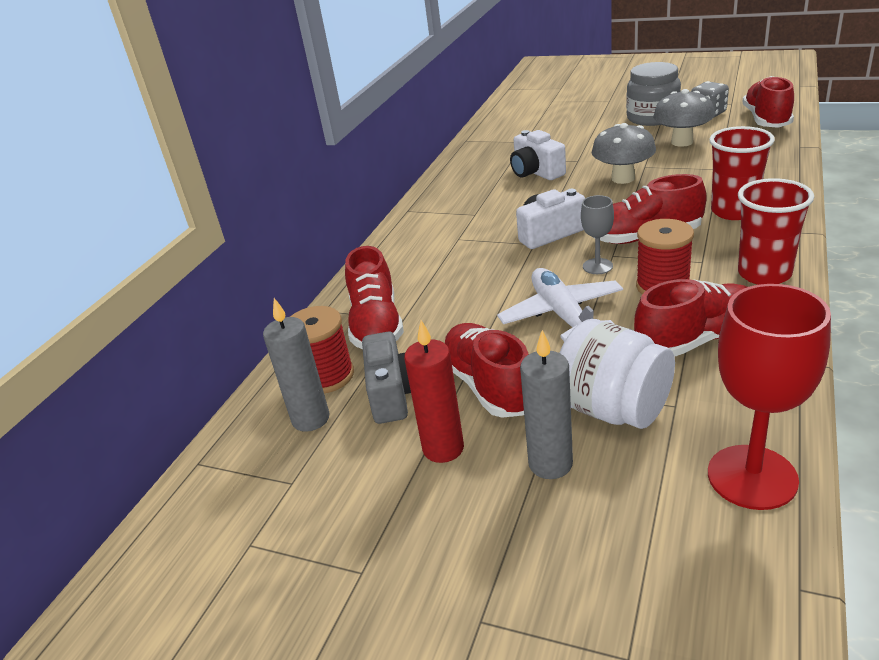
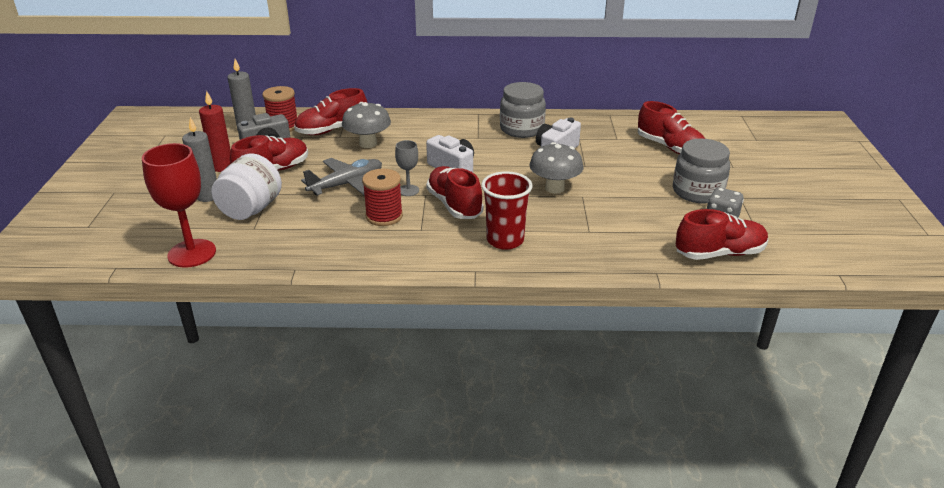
camera: 65 degrees right, 0 degrees up
(470, 187) = (521, 129): none -> grey jar
(562, 314) = (346, 184): white plane -> grey plane
(682, 142) = (642, 210): grey mushroom -> grey mushroom (368, 143)
(697, 339) = (320, 232): red shoe -> red shoe (670, 147)
(764, 274) = (405, 255): red cup -> none

